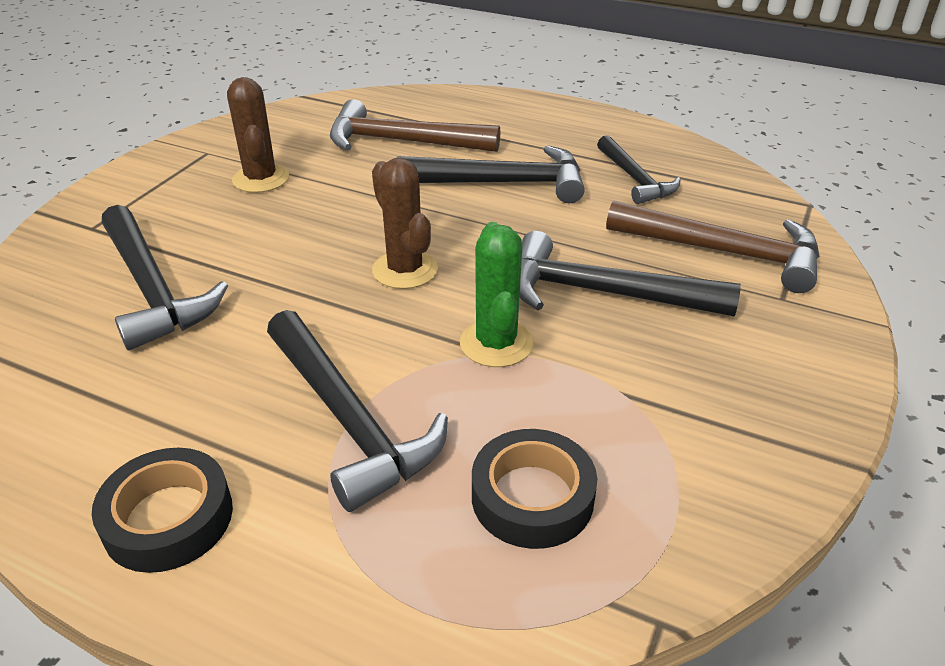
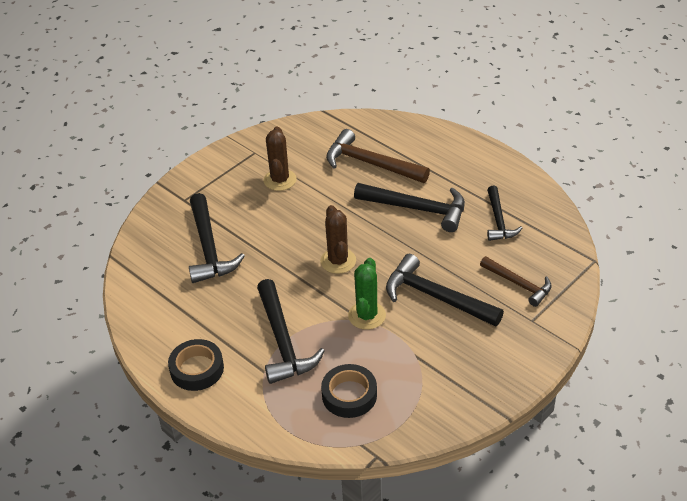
camera: 20 degrees right, 5 degrees up
(723, 252) = (518, 284): brown hammer -> brown hammer, size x0.63

